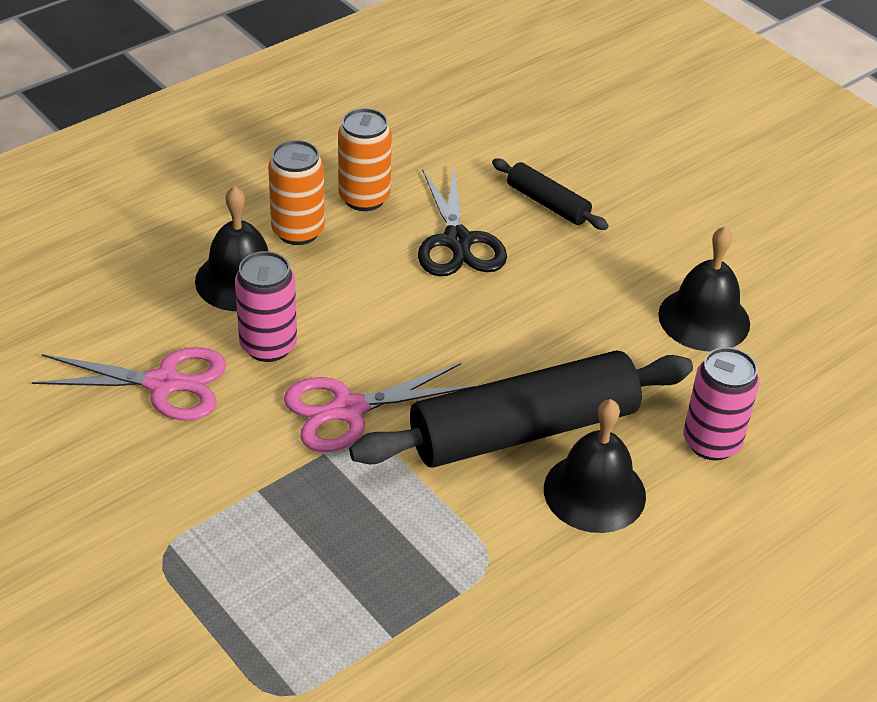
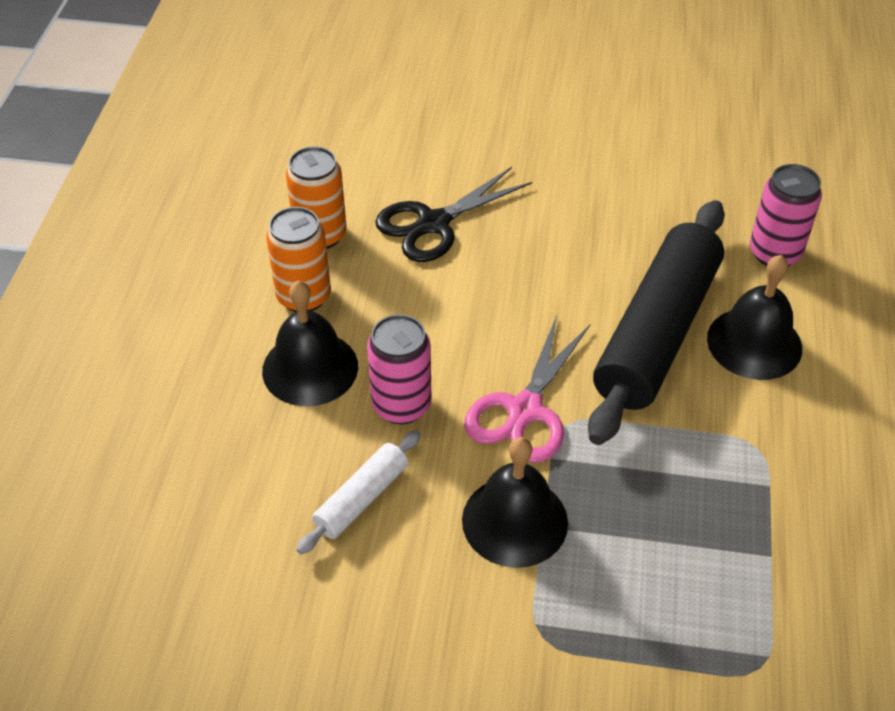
camera: 40 degrees left, 5 degrees up
(164, 384) = (361, 499): pink scissors -> white rolling pin
(457, 242) = (433, 224): black scissors -> black scissors turned 105 degrees clockwise
(547, 203) = (458, 152): black rolling pin -> none
(704, 319) = (662, 169): black bell -> black bell (515, 521)

